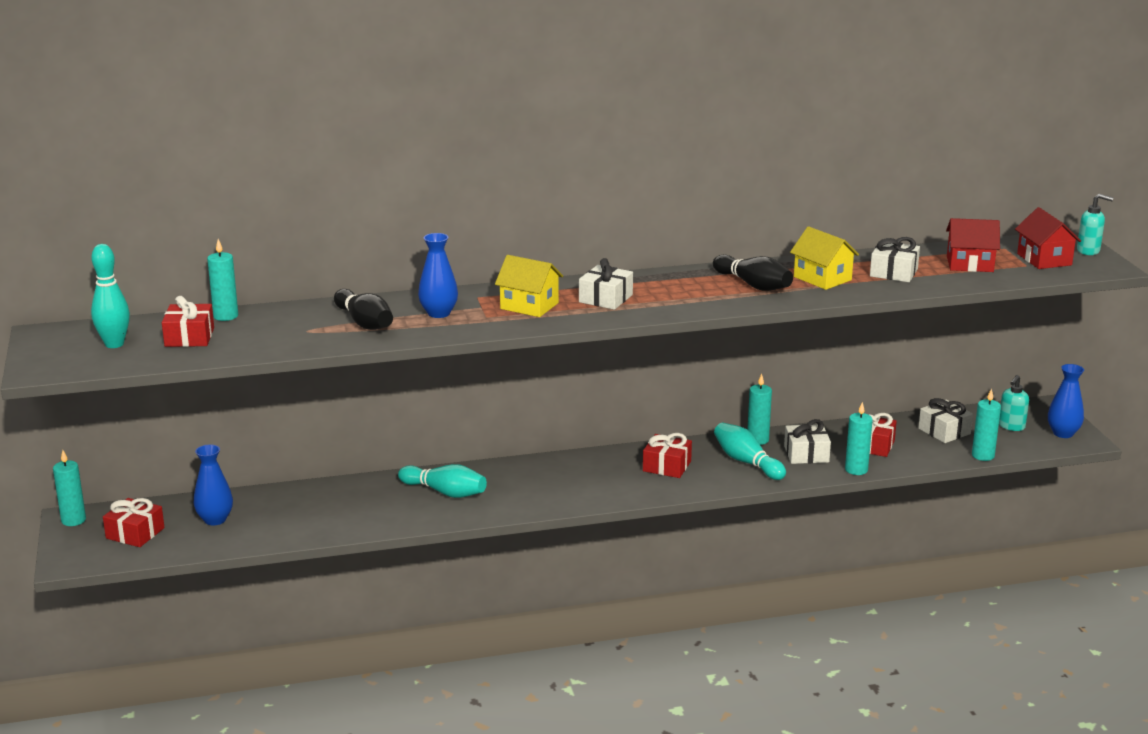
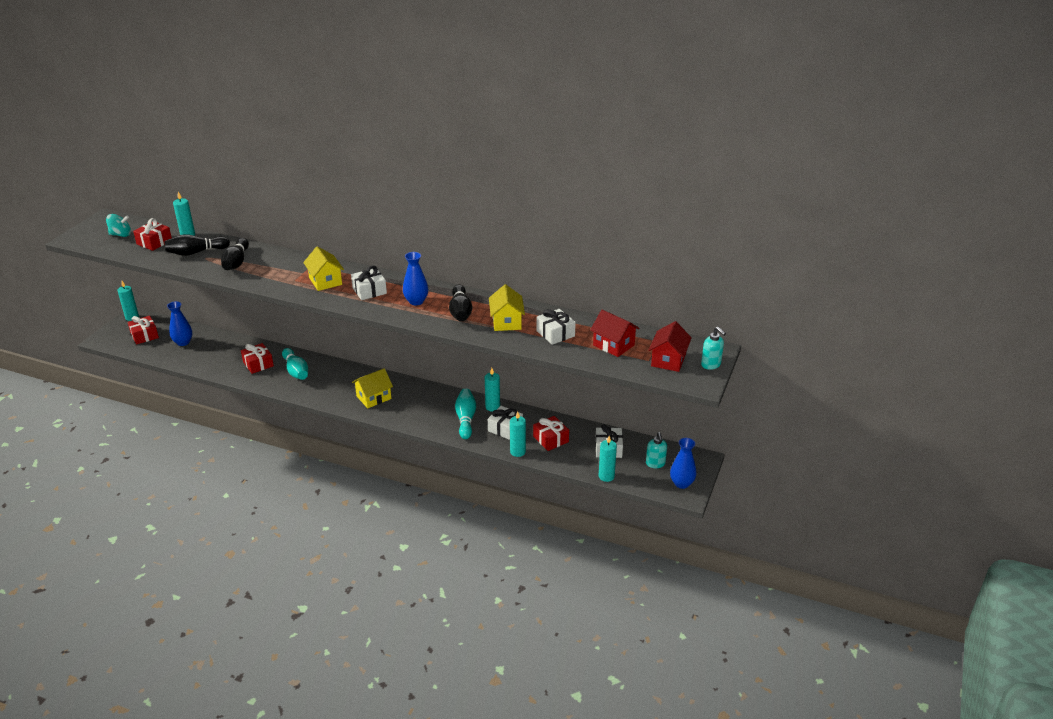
camera: 35 degrees right, 10 degrees up
(114, 344) = (121, 235): turquoise bowling pin -> turquoise spinning top
(280, 329) = (196, 252): none -> black bowling pin
(438, 313) = (277, 269): blue vase -> blue vase (416, 301)
(598, 482) = (374, 397): none -> yellow house
(667, 466) = (421, 403): red gift -> red gift (258, 364)
(1011, 426) = (655, 464): turquoise soap dispenser -> turquoise soap dispenser turned 75 degrees counterclockwise

